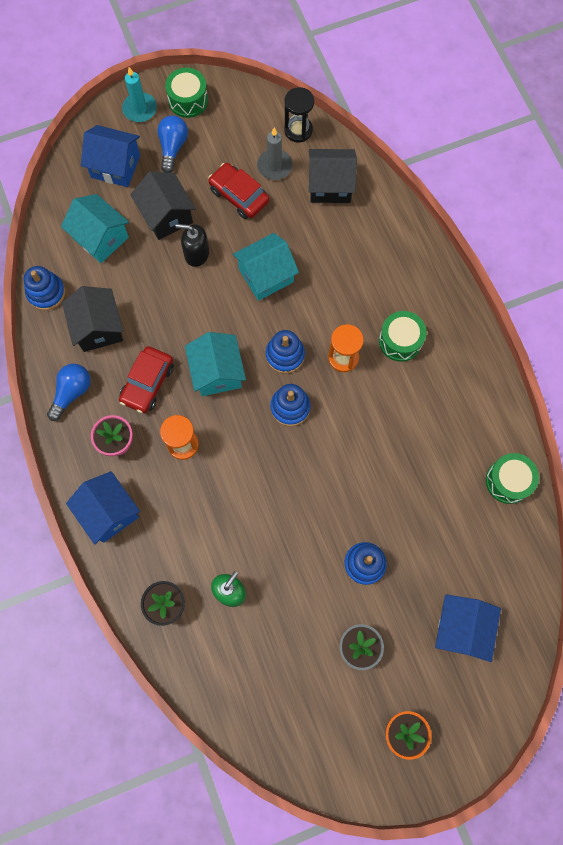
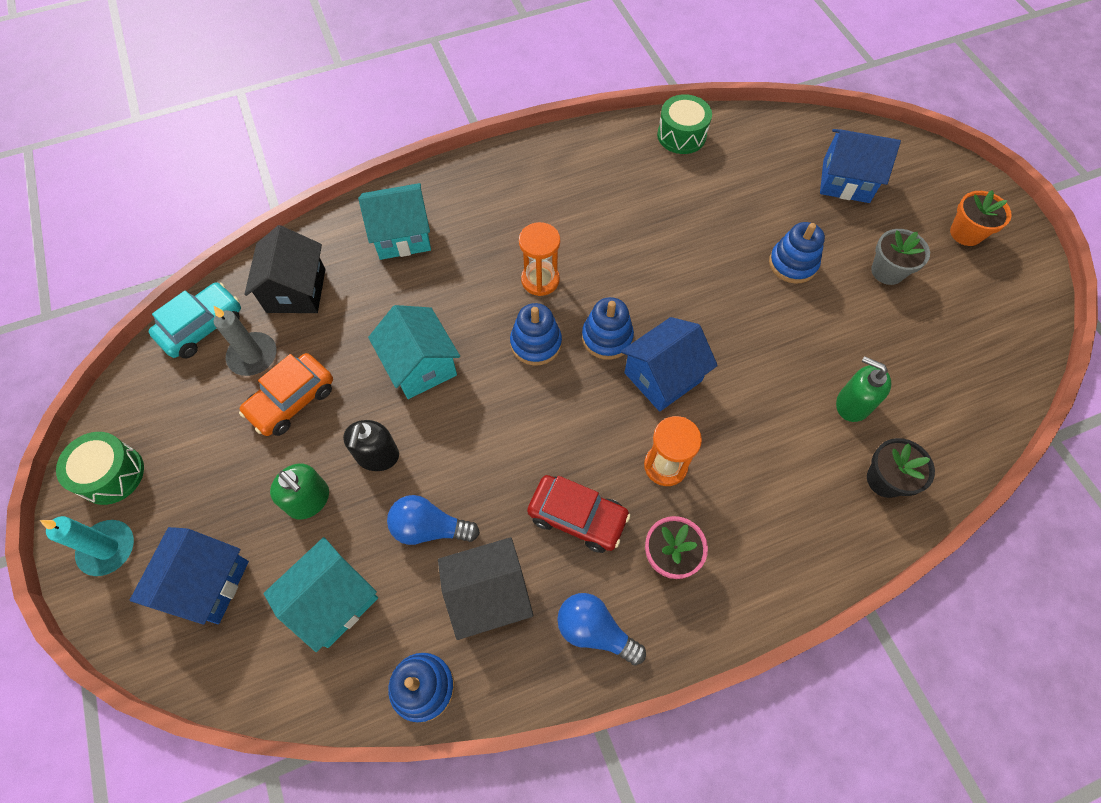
camera: 90 degrees left, 10 degrees down
(109, 512) = (773, 563): blue house -> blue house (663, 377)
(166, 216) = (309, 500): black house -> green soap dispenser
(173, 147) = (191, 494): blue light bulb -> blue light bulb (429, 528)
(217, 372) = (560, 424): turquoise house -> turquoise house (402, 236)
(239, 195) = (292, 400): red car -> orange car
(298, 130) = (202, 327): black hourglass -> turquoise car
(400, 341) = (519, 222): green drum -> none

